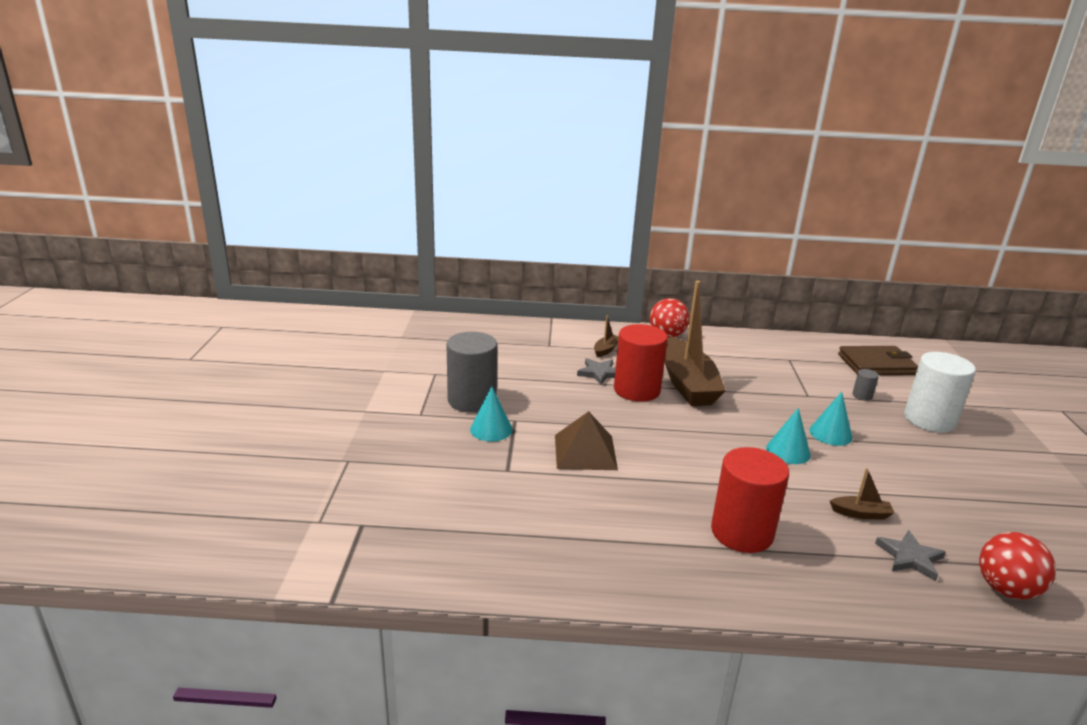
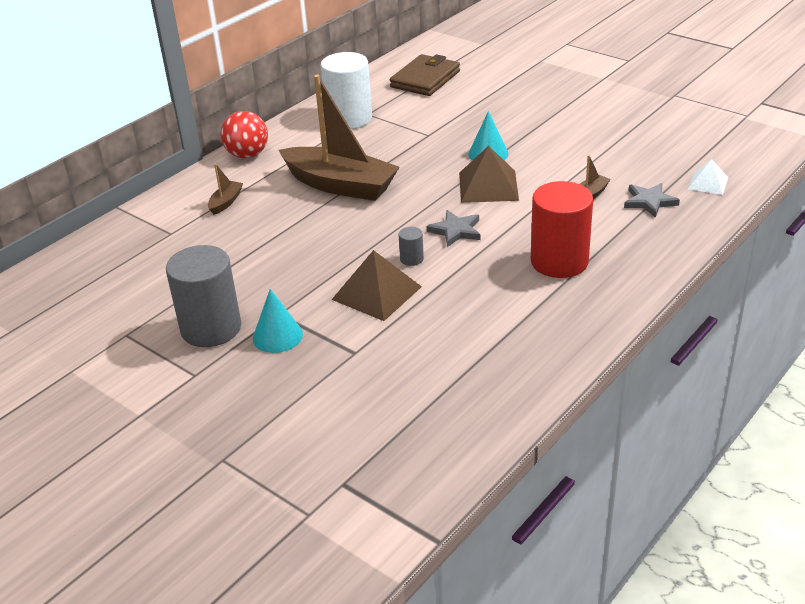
camera: 50 degrees left, 10 degrees up
(599, 373) = (261, 226): grey star -> grey star (455, 231)
(606, 350) = (226, 202): brown boat -> brown boat turned 45 degrees clockwise
(637, 390) = (316, 218): red cylinder -> none
(788, 451) = (488, 186): turquoise cone -> brown pyramid
(862, 396) = (457, 111): grey cylinder -> grey cylinder (411, 259)
(929, 420) = (519, 101): white cylinder -> white cylinder (349, 119)
(1006, 589) = (708, 183): red ball -> white pyramid

